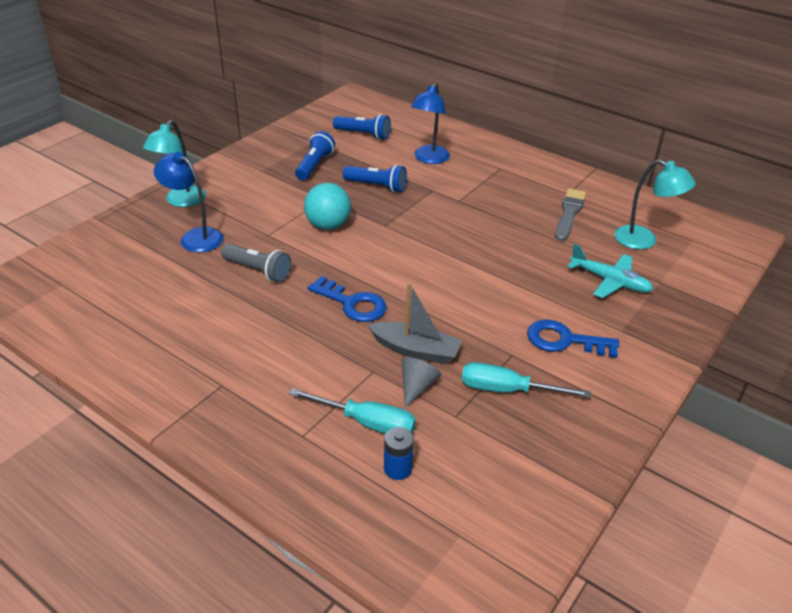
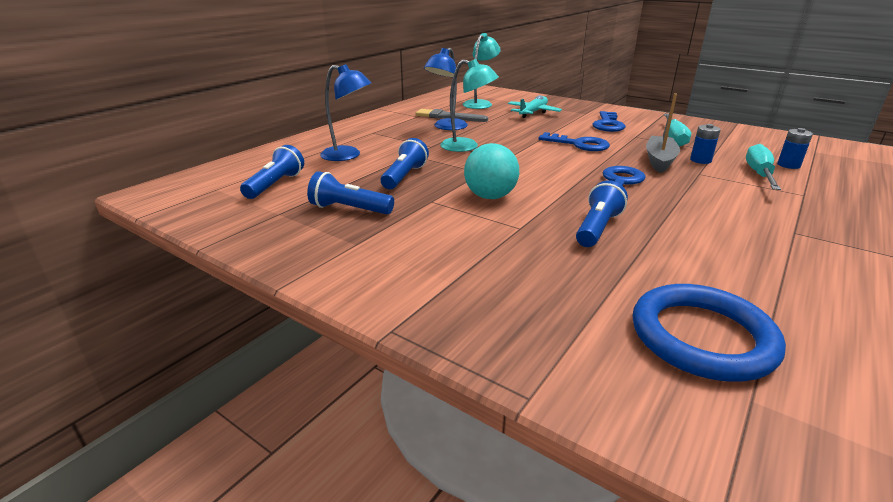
camera: 90 degrees left, 10 degrees down
(113, 283) = (702, 337): none -> blue ring
(181, 201) = (449, 304): turquoise lamp -> turquoise lamp (467, 146)
(195, 237) = (546, 278): blue lamp -> blue lamp (446, 127)
(258, 271) = (597, 228): grey flashlight -> blue flashlight
(417, 386) = (700, 160): grey cone -> blue battery
(472, 298) = (578, 144): none -> blue key

